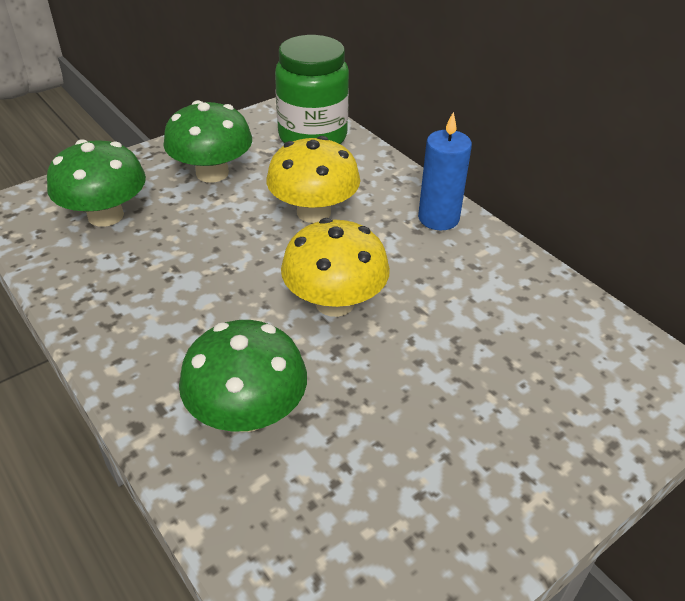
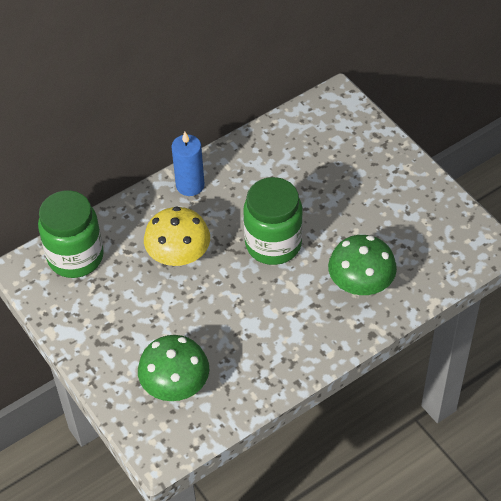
camera: 85 degrees left, 10 degrees up
(212, 173) = (123, 322): green mushroom -> none
(334, 302) = (273, 244): yellow mushroom -> green jar

